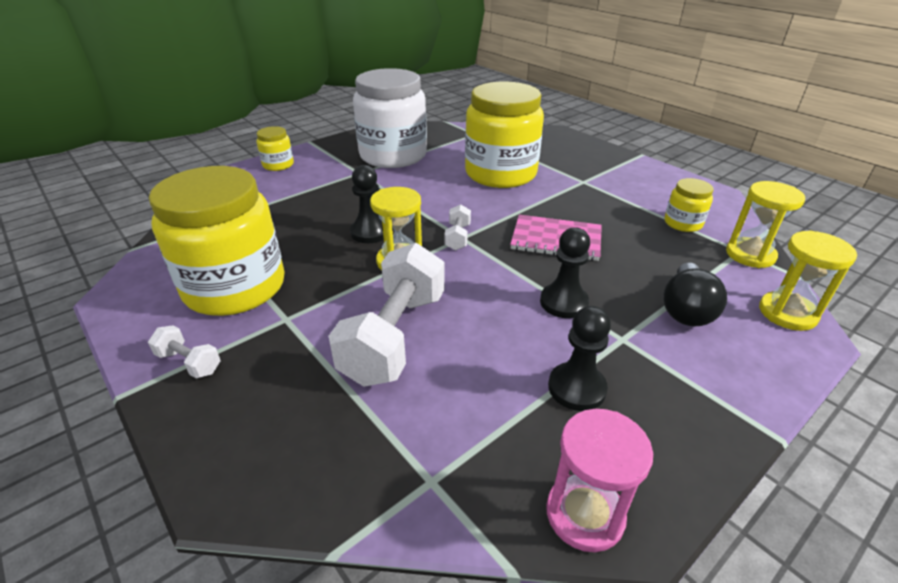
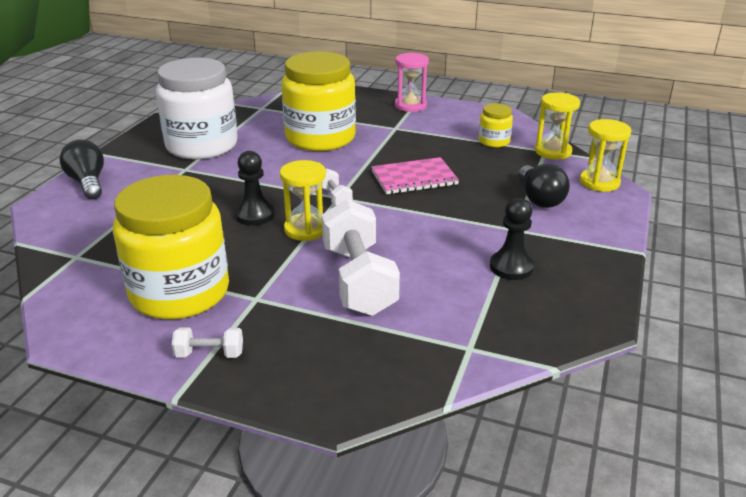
camera: 30 degrees left, 5 degrees down
(278, 165) = (88, 183): yellow jar -> black light bulb
(563, 302) = (458, 219): black pawn -> none
(584, 514) = (570, 327): pink hourglass -> pink hourglass (410, 106)

